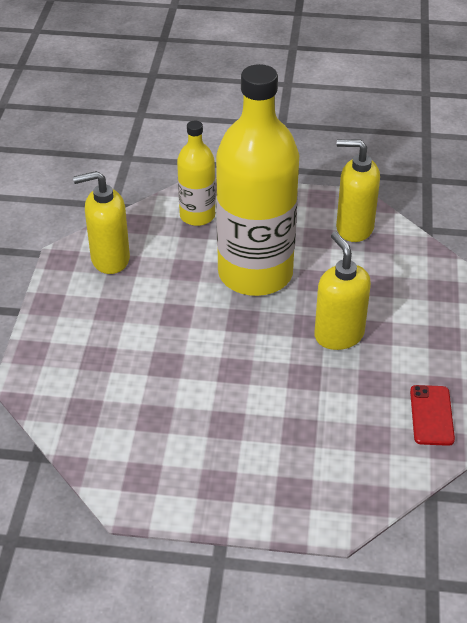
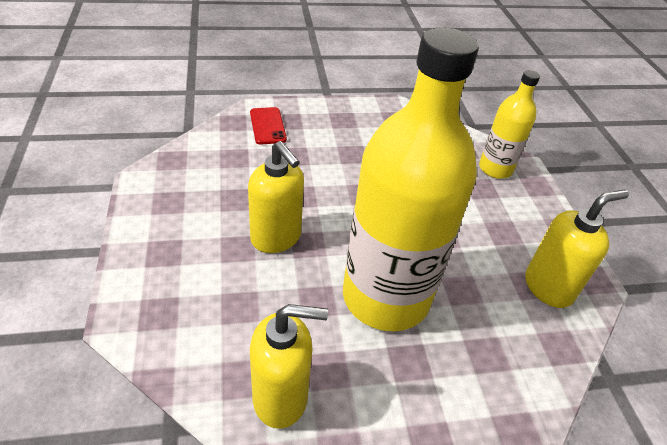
camera: 160 degrees right, 0 degrees up
(197, 216) = (497, 376): yellow bottle -> yellow bottle (495, 169)
(431, 415) = (183, 178): red phone -> red phone (267, 126)

